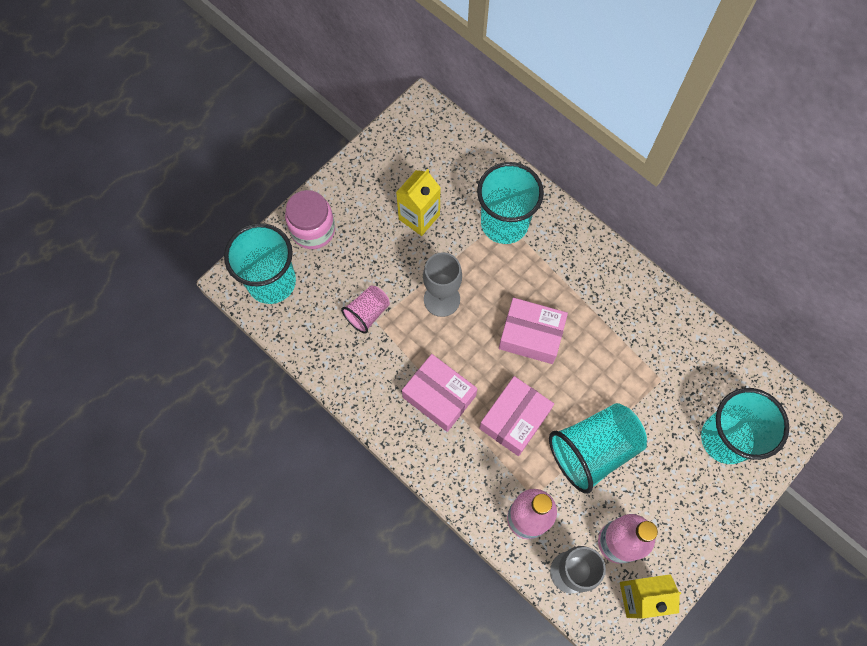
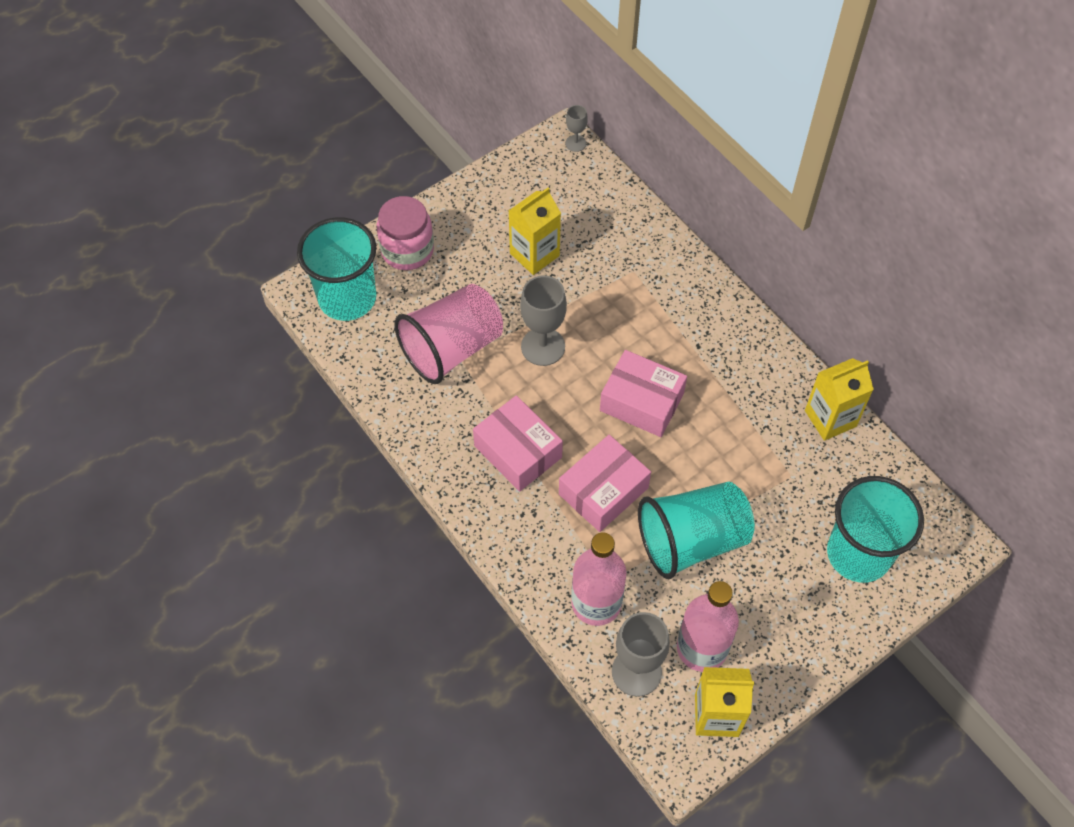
camera: 10 degrees right, 10 degrees down
(367, 313) = (452, 348): pink cup -> pink cup, size x1.85
(434, 110) = (575, 143): none -> grey goblet
(504, 223) = (634, 276): turquoise cup -> none
(683, 324) = (830, 418): none -> yellow carton

